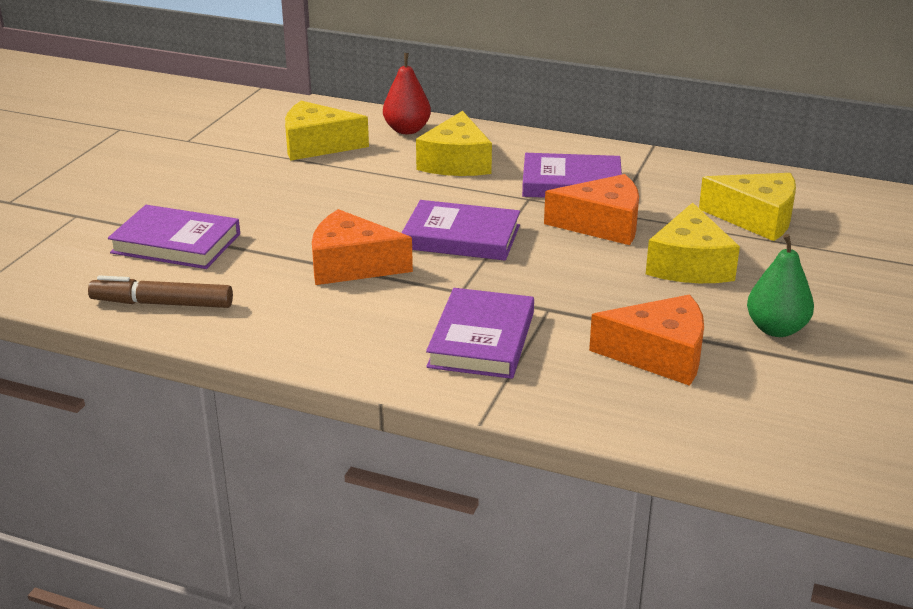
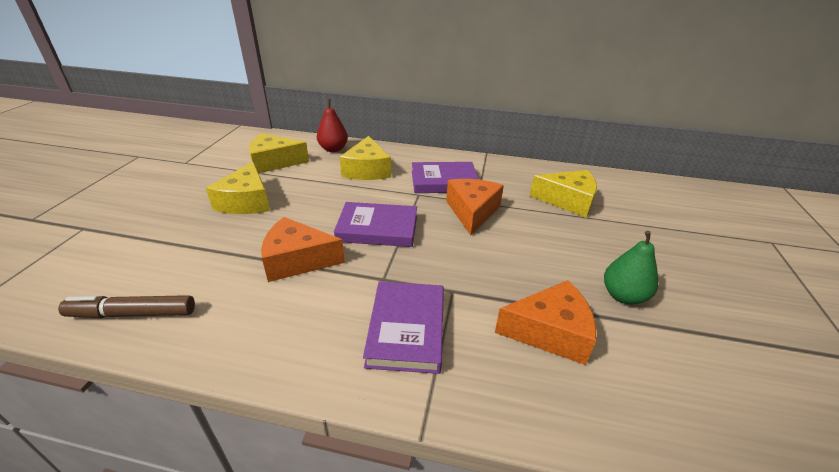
camera: 10 degrees left, 5 degrees up
(176, 243) = (158, 249): purple book -> none
(602, 224) = (472, 212): orange cheese -> orange cheese turned 75 degrees counterclockwise
(689, 265) = (540, 241): yellow cheese -> yellow cheese (246, 201)

